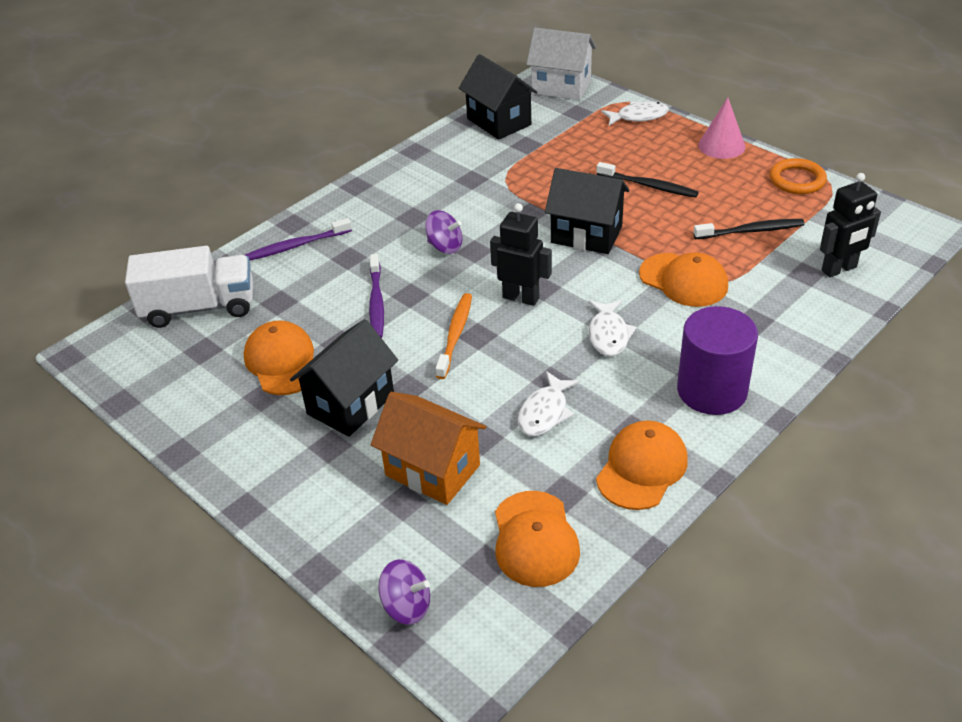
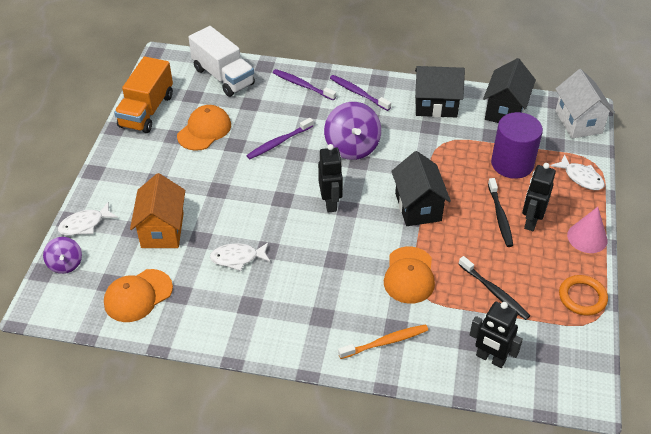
camera: 55 degrees right, 5 degrees up
(180, 406) = (147, 111): none -> orange truck
(350, 404) = (190, 173): black house -> black house (436, 105)
(360, 208) = (358, 93): none -> purple toothbrush
(445, 246) = (352, 147): purple spinning top -> purple spinning top, size x1.74
(455, 335) = (275, 189): orange toothbrush -> orange toothbrush (385, 342)
(608, 334) = (326, 259): white fish -> white fish (85, 224)
(642, 468) = (220, 321): orange cap -> none
(672, 169) = (531, 221): none -> black robot
(712, 390) = (310, 330): purple cylinder -> purple cylinder (512, 163)

